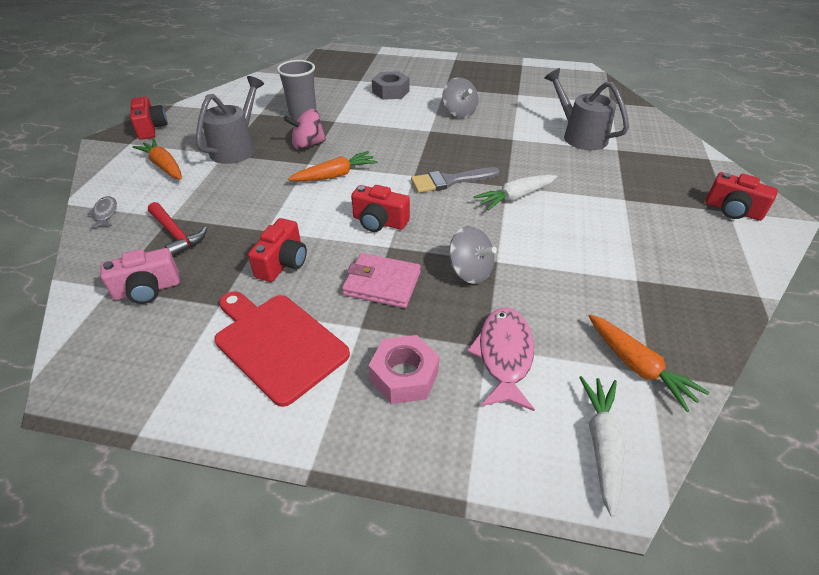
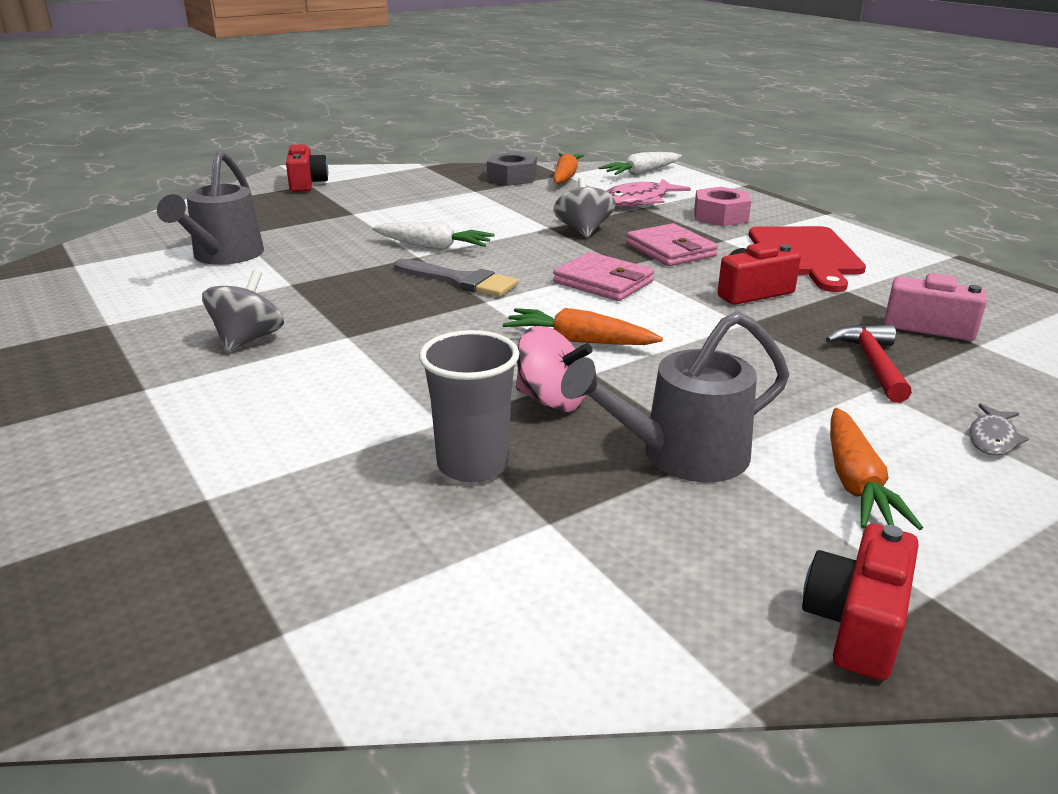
camera: 135 degrees left, 15 degrees down
(379, 222) = (603, 282): red camera -> pink wallet
(390, 91) = (230, 431): grey nut -> grey nut (512, 178)

